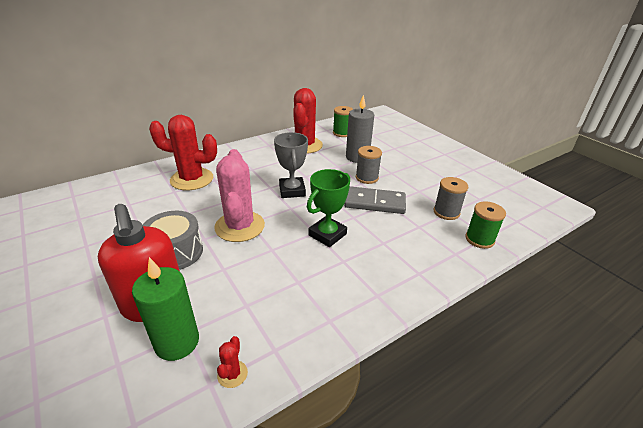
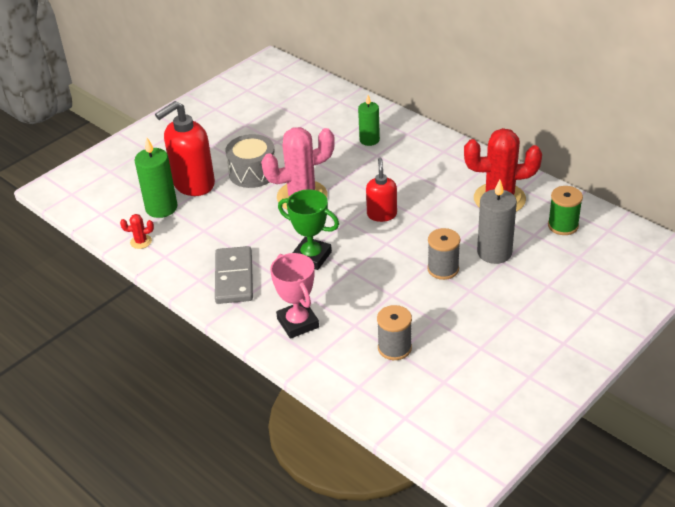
camera: 80 degrees right, 5 degrees up
(192, 179) = (369, 140): red cactus -> green candle
(292, 191) = (382, 214): grey trophy -> red soap dispenser
(374, 202) = (387, 283): grey domino -> grey domino (234, 277)
(412, 256) = (298, 323): none -> pink trophy
(479, 239) = (349, 378): green spool -> none

